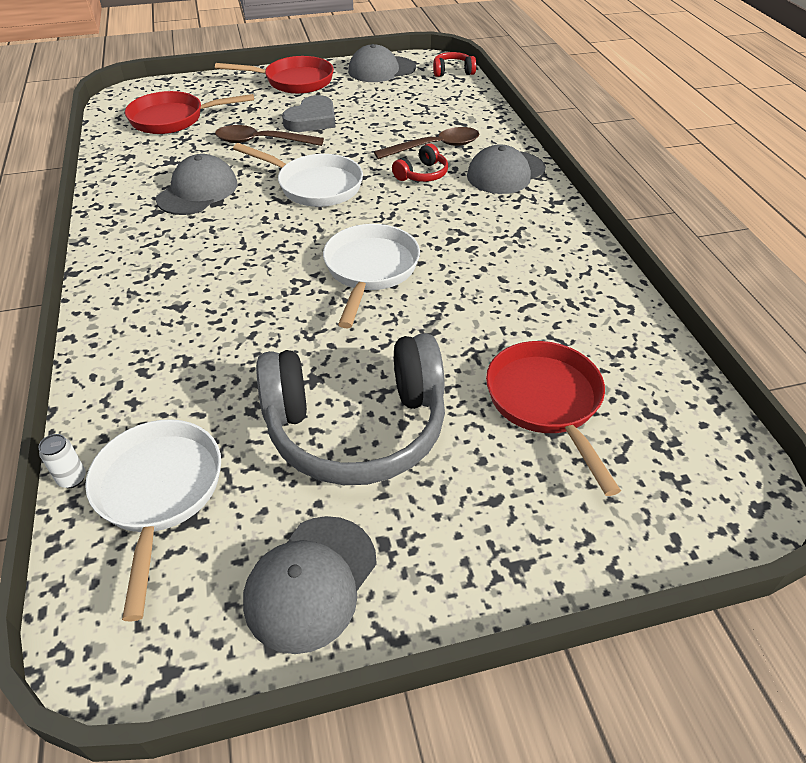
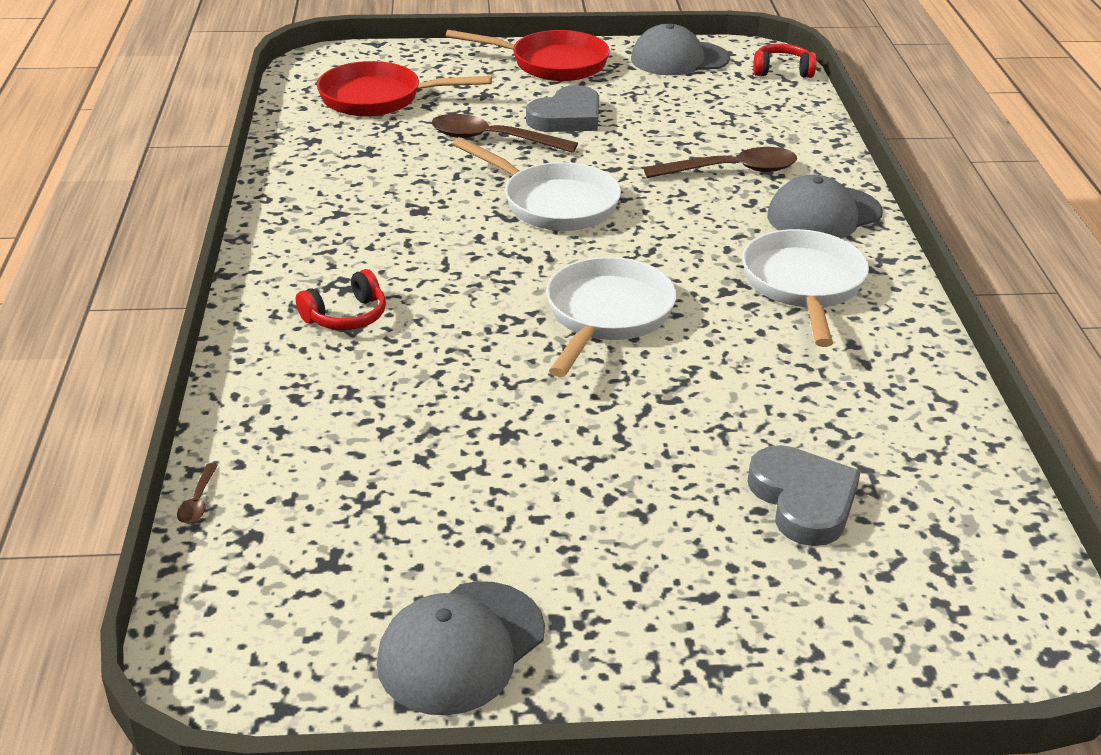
camera: 10 degrees right, 10 degrees down
(72, 479) = (198, 501): white can -> brown spoon
(158, 493) = (296, 531): white pan -> white pan (803, 286)
(197, 191) = (396, 194): grey cap -> none
(356, 427) = (550, 494): grey headphones -> none
(422, 174) = (705, 204): red headphones -> red headphones (346, 316)
(546, 403) = (803, 500): red pan -> grey heart

